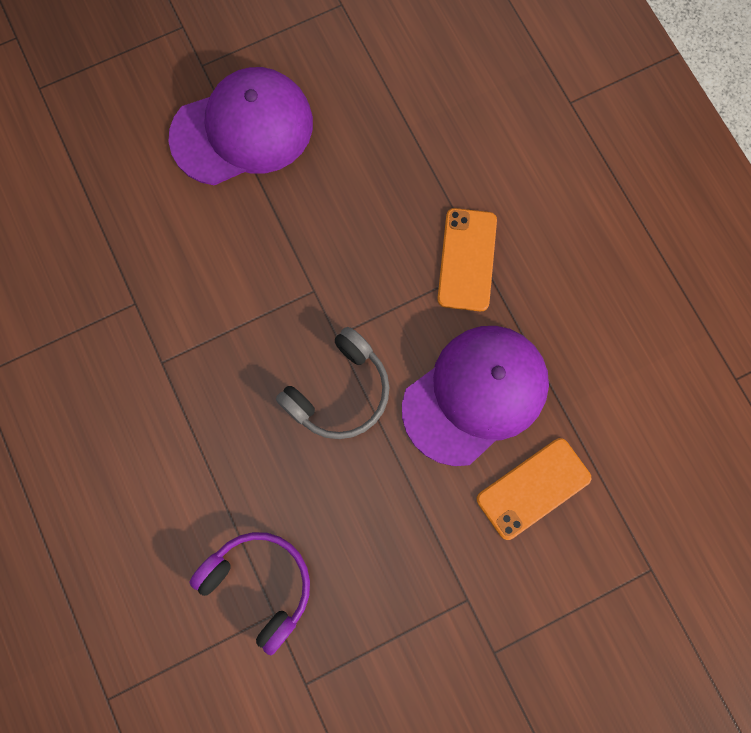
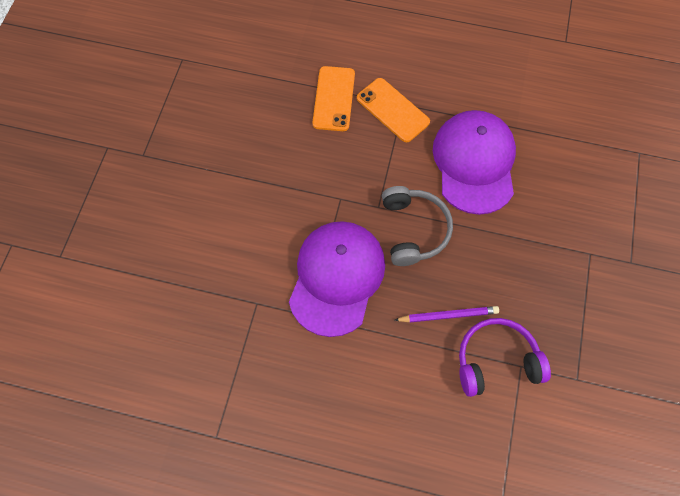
camera: 50 degrees left, 10 degrees down
(242, 130) = (205, 163): purple cap -> purple cap (336, 278)
(271, 499) = (448, 315): none -> purple pencil
(533, 488) = (551, 174): orange phone -> orange phone (334, 99)

